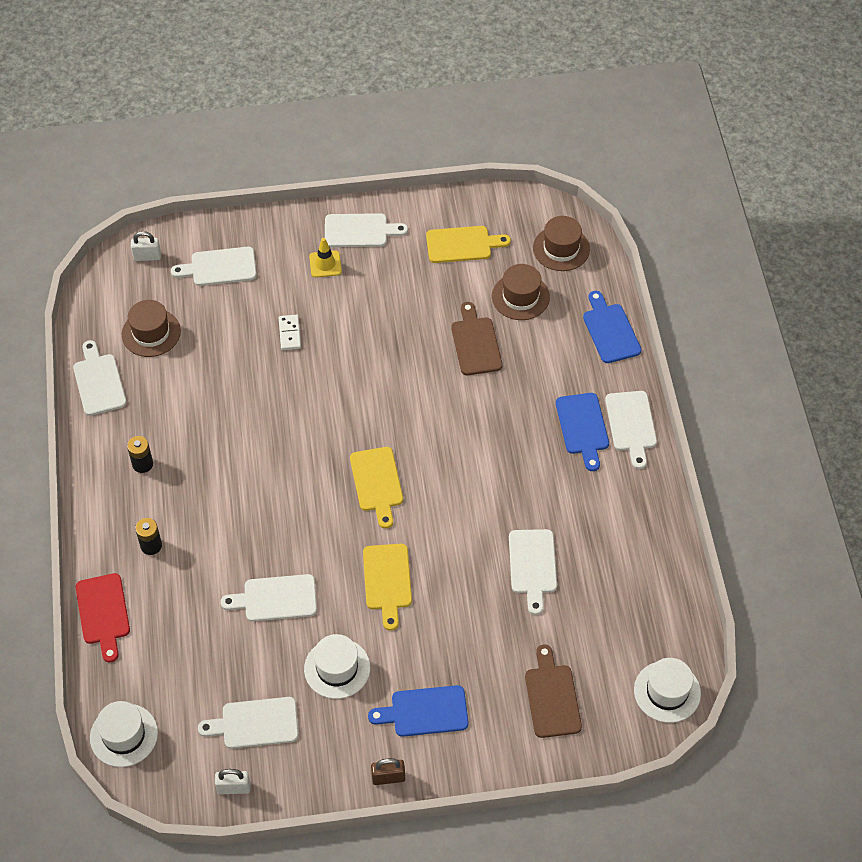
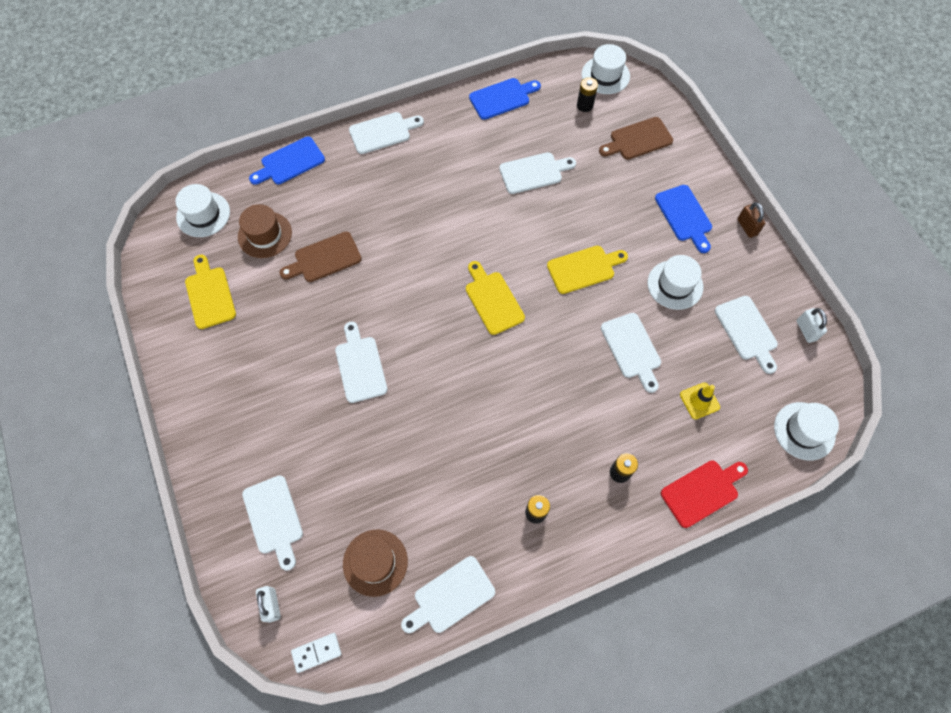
camera: 105 degrees left, 10 degrees up
(290, 333) = (347, 420): white domino -> white domino (316, 652)
(325, 264) = (253, 412): yellow traffic cone -> yellow traffic cone (699, 401)
(359, 231) = (204, 391): white cutting board -> white cutting board (360, 366)
(377, 483) = (493, 300): yellow cutting board -> yellow cutting board turned 90 degrees counterclockwise
(561, 248) = (203, 214): brown hat -> white hat
(583, 427) = (394, 164): blue cutting board -> blue cutting board (502, 98)
(621, 651) = (585, 105): none -> black battery

